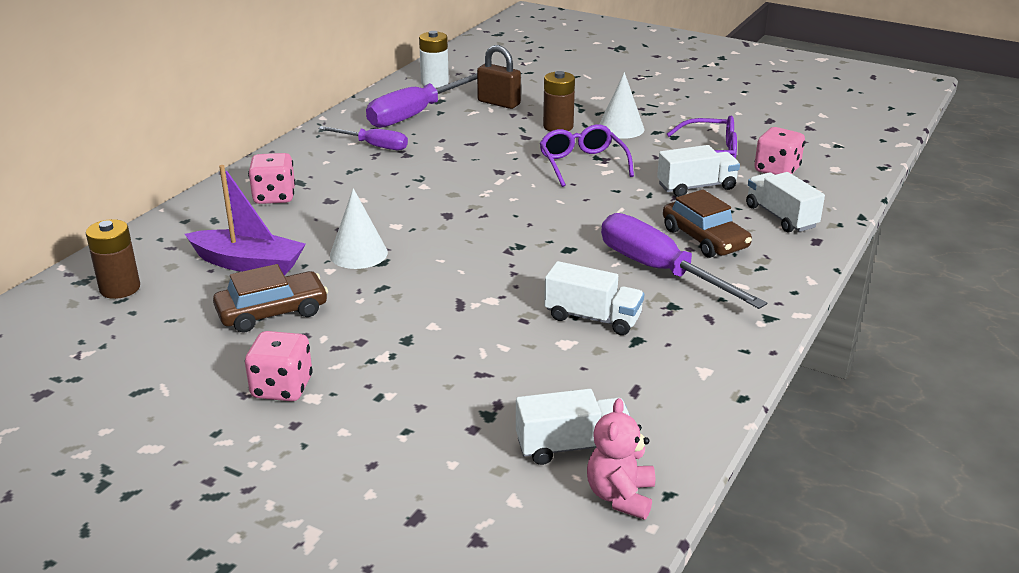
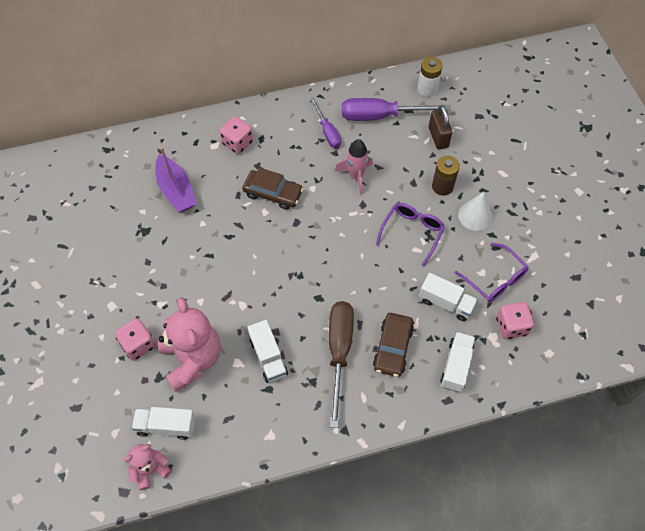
camera: 45 degrees right, 30 degrees up
(120, 288) = (114, 167): brown battery -> none
(272, 312) = (151, 235): brown car -> brown car (273, 193)
(282, 388) = (107, 290): pink dice -> pink dice (138, 345)
(358, 253) = (226, 221): white cone -> none
(458, 158) = (356, 176): none -> pink rocket
(505, 373) = (192, 359): none -> pink teddy bear
(572, 446) = (166, 426): white truck -> white truck turned 150 degrees clockwise
(659, 270) = (339, 352): purple screwdriver -> brown screwdriver

